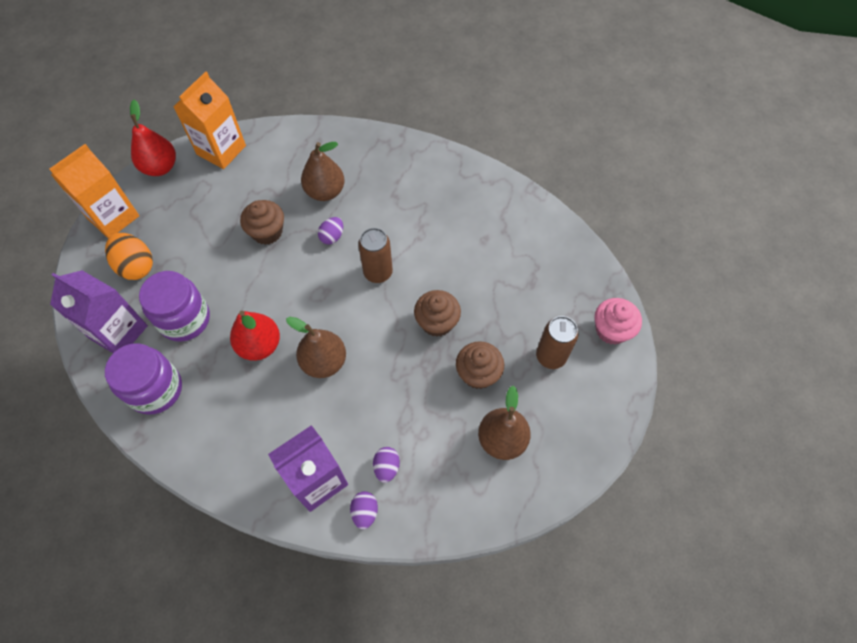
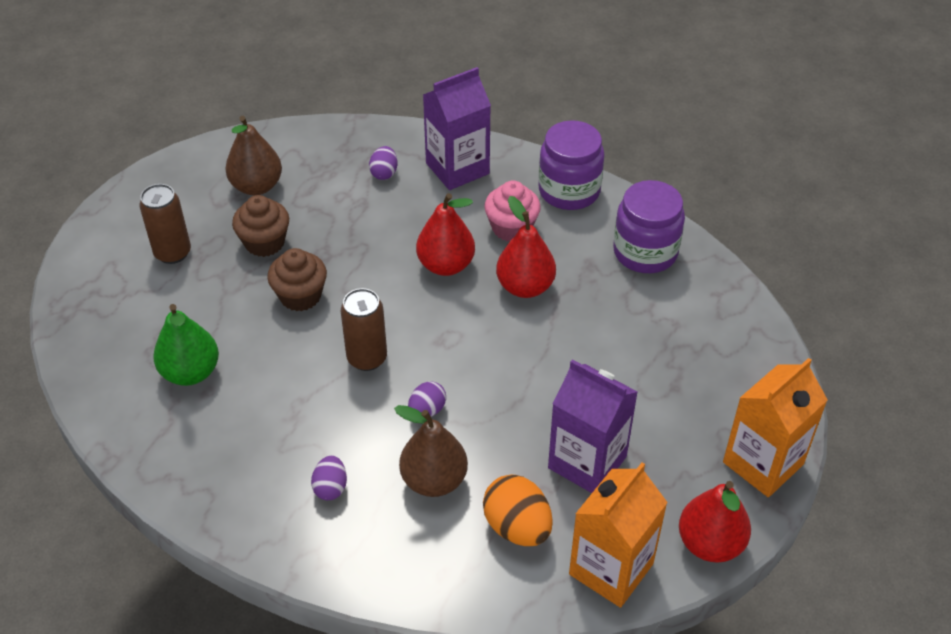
camera: 175 degrees left, 15 degrees down
(119, 332) = (707, 312): purple carton -> purple carton (587, 462)
(136, 266) = (707, 390): orange egg -> orange egg (517, 527)
(184, 319) = (625, 321): purple jar -> purple jar (569, 191)
(267, 232) = (523, 424): brown cupcake -> none
(324, 362) = (446, 265): brown pear -> red pear
(365, 512) = (411, 144): purple egg -> purple egg (330, 487)
(500, 252) = (191, 372): none -> green pear
(611, 330) = (86, 274): pink cupcake -> pink cupcake (511, 228)

